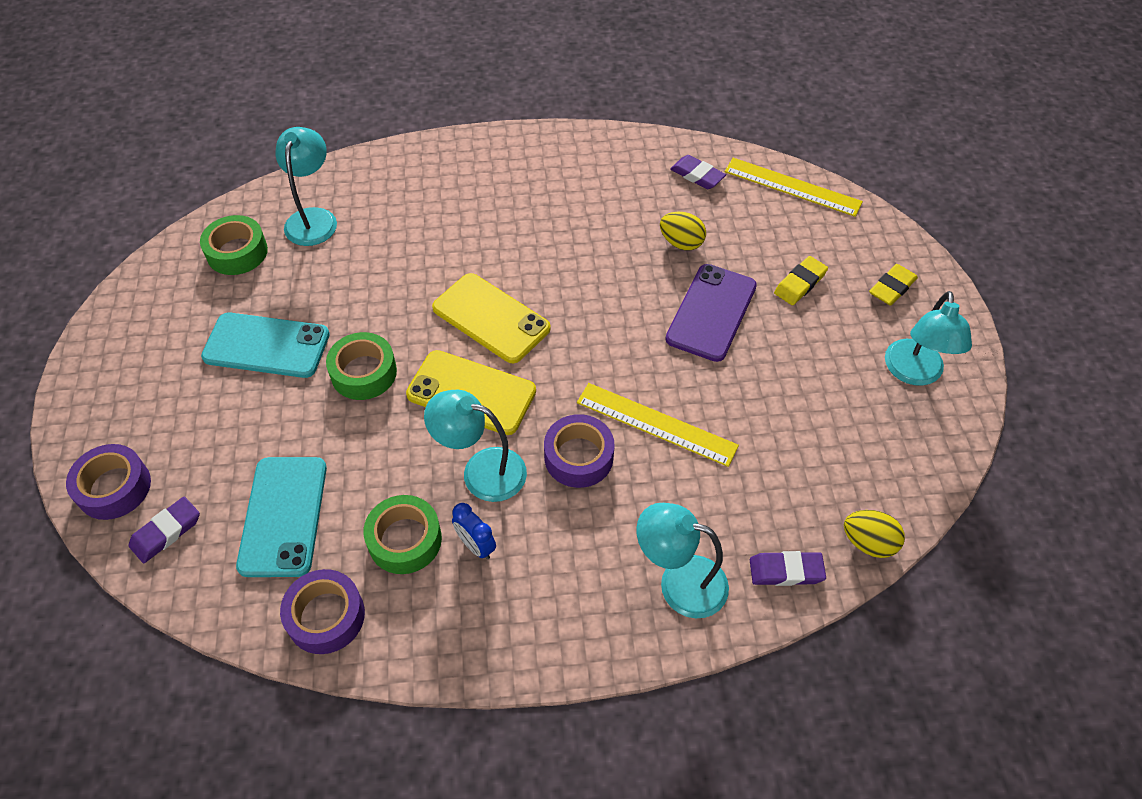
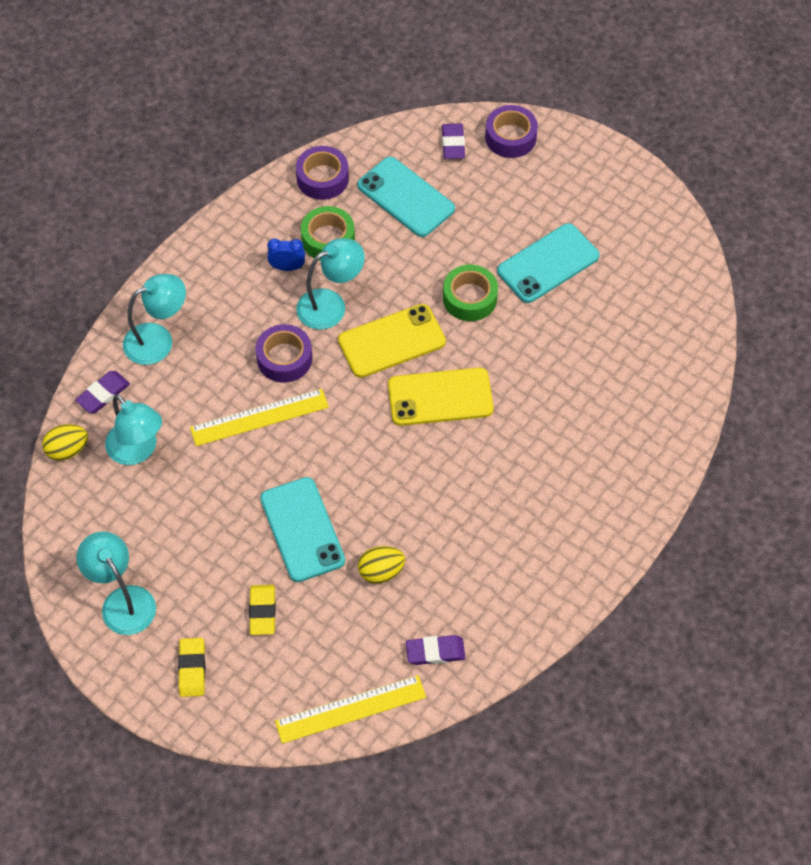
camera: 135 degrees right, 5 degrees up
(237, 252) = (658, 298): green tape -> none
(313, 218) = (650, 362): turquoise lamp -> turquoise lamp (138, 451)
(711, 312) = (302, 529): purple phone -> turquoise phone

